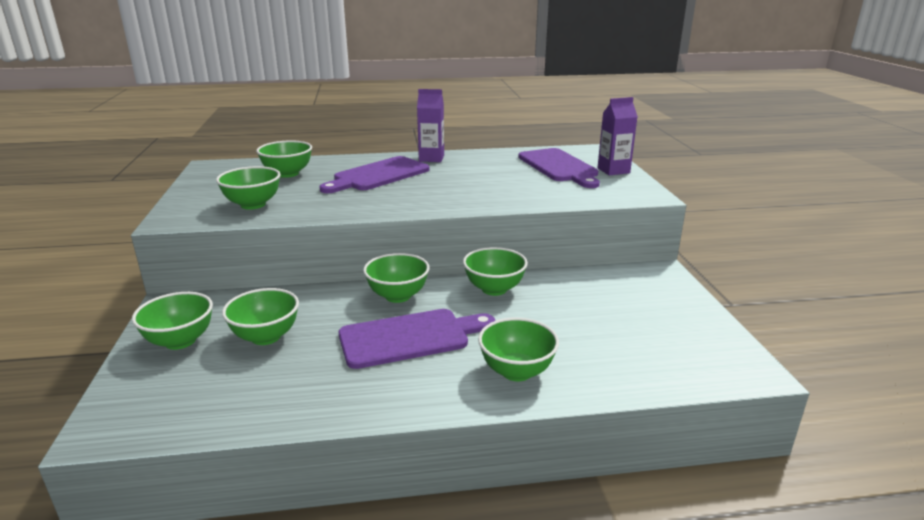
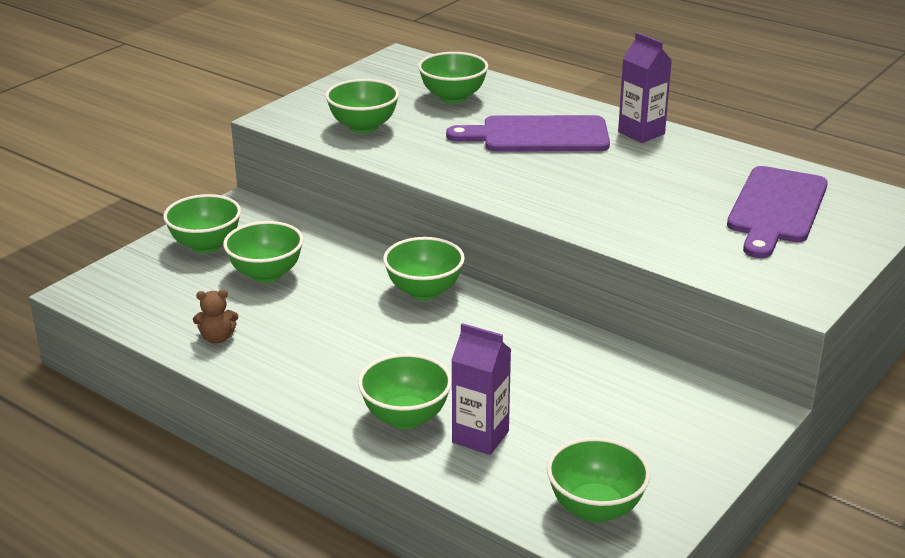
camera: 45 degrees right, 5 degrees up
(296, 398) = (217, 338): none -> brown teddy bear
(410, 337) = (371, 337): purple cutting board -> none
(494, 289) = (525, 332): green bowl -> green bowl (595, 508)
(613, 170) = (839, 244): purple carton -> purple carton (480, 437)

